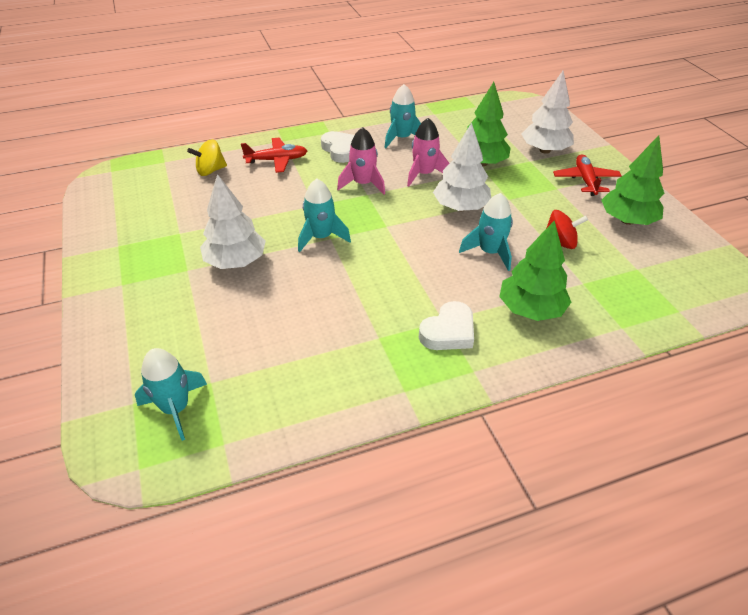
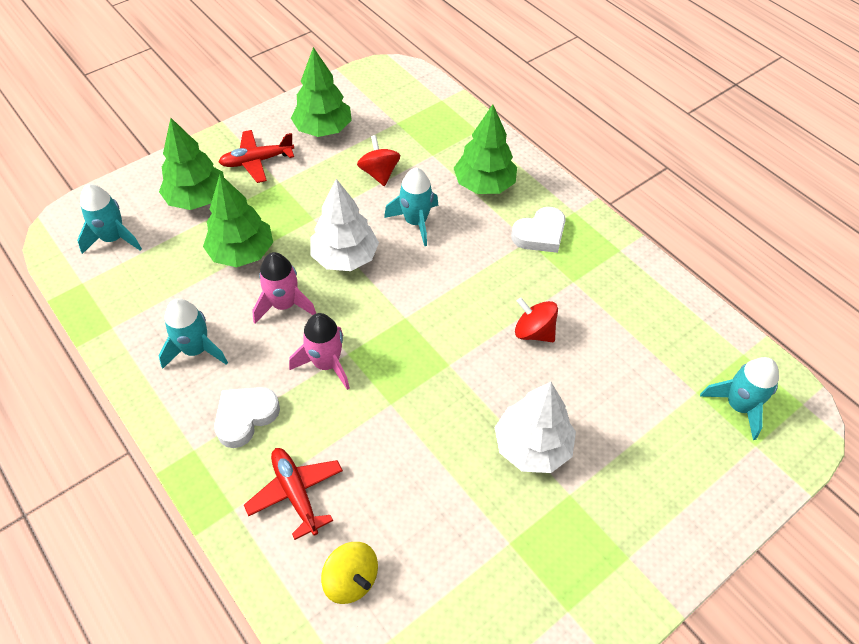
camera: 110 degrees left, 10 degrees up
(321, 237) = (451, 374): turquoise rocket -> turquoise rocket (113, 238)
(335, 292) = (533, 332): none -> red spinning top
(448, 332) = (540, 234): white heart -> white heart turned 120 degrees clockwise
(545, 150) = (197, 199): white tree -> green tree

